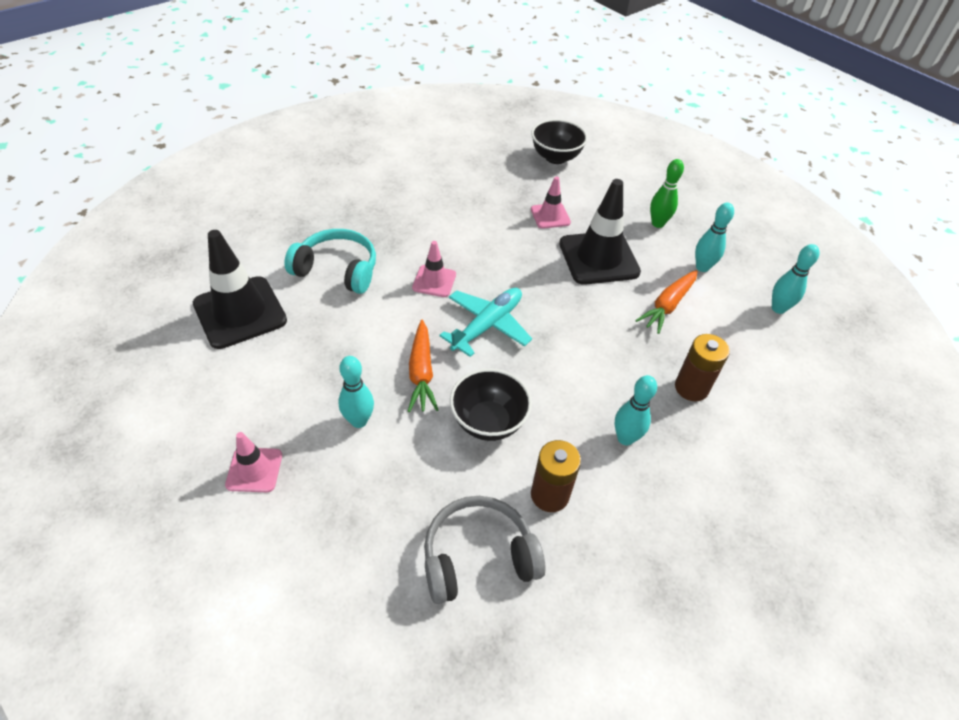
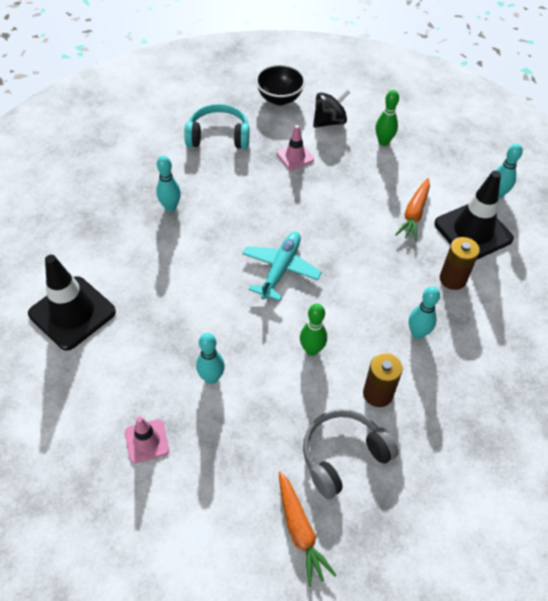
camera: 15 degrees left, 5 degrees up
(337, 270) = (138, 252): turquoise headphones -> turquoise headphones (218, 136)
(421, 372) = (244, 324): orange carrot -> orange carrot (300, 531)
(434, 281) = (222, 241): pink traffic cone -> none
(488, 422) = (312, 350): black bowl -> green bowling pin
(598, 258) = (347, 186): black traffic cone -> black traffic cone (473, 231)
(602, 190) = (329, 121): none -> black spinning top
(702, 267) = (430, 173): turquoise bowling pin -> turquoise bowling pin (170, 207)

